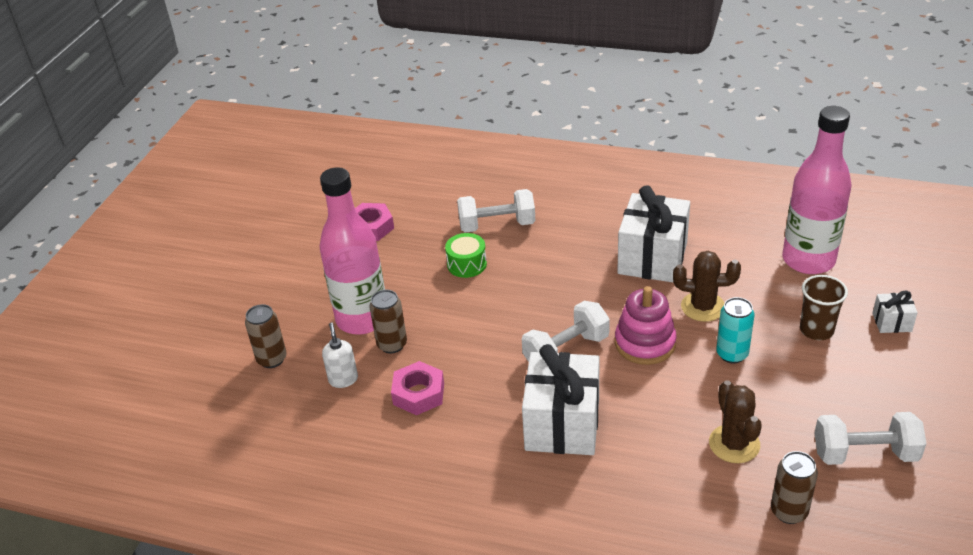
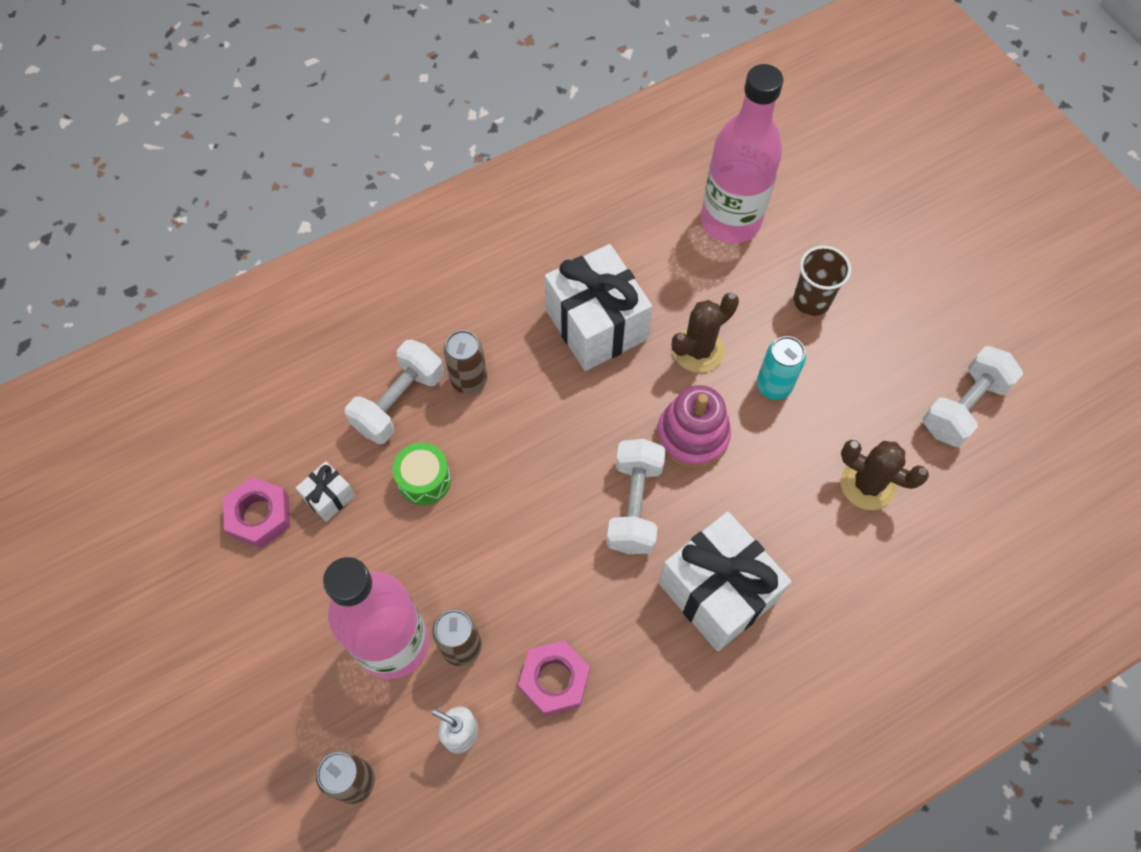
camera: 50 degrees left, 25 degrees up
(789, 511) = (967, 516): brown can -> brown can (469, 380)
(892, 322) = (857, 244): white gift -> white gift (329, 497)

